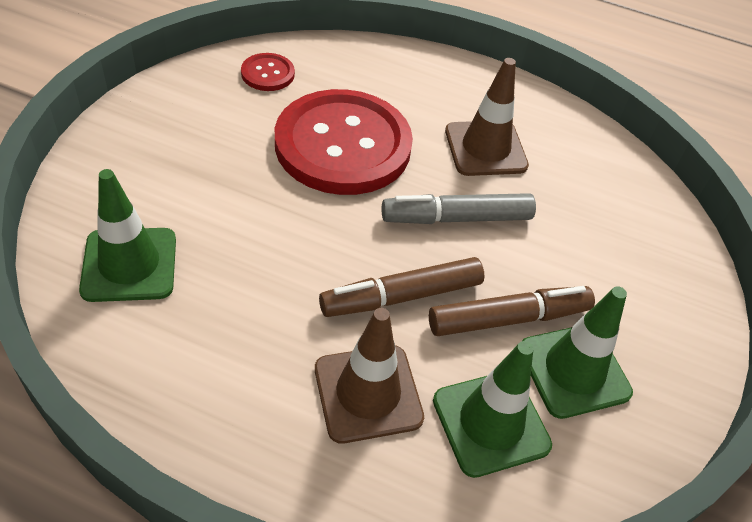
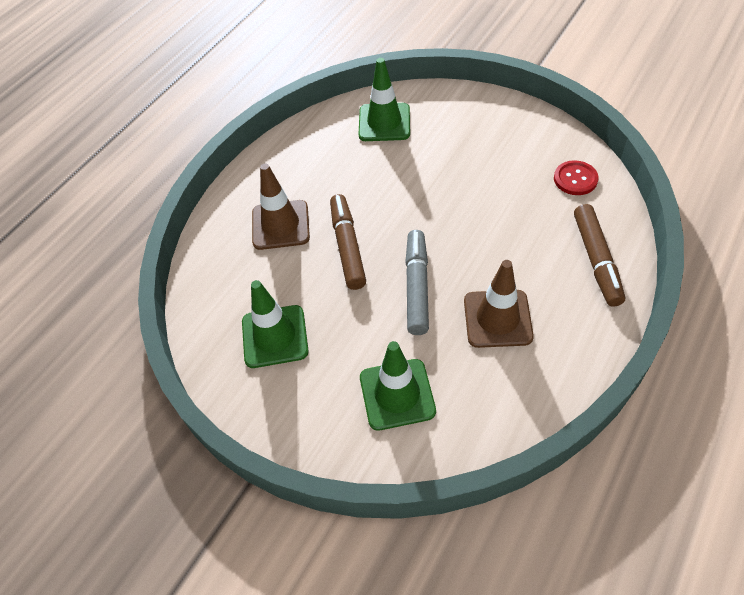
camera: 110 degrees right, 5 degrees up
(343, 145) = (494, 222): red button -> none
(491, 423) = (248, 282): green traffic cone -> green traffic cone (397, 394)
(508, 318) = (322, 305): brown marker -> brown marker (596, 260)

